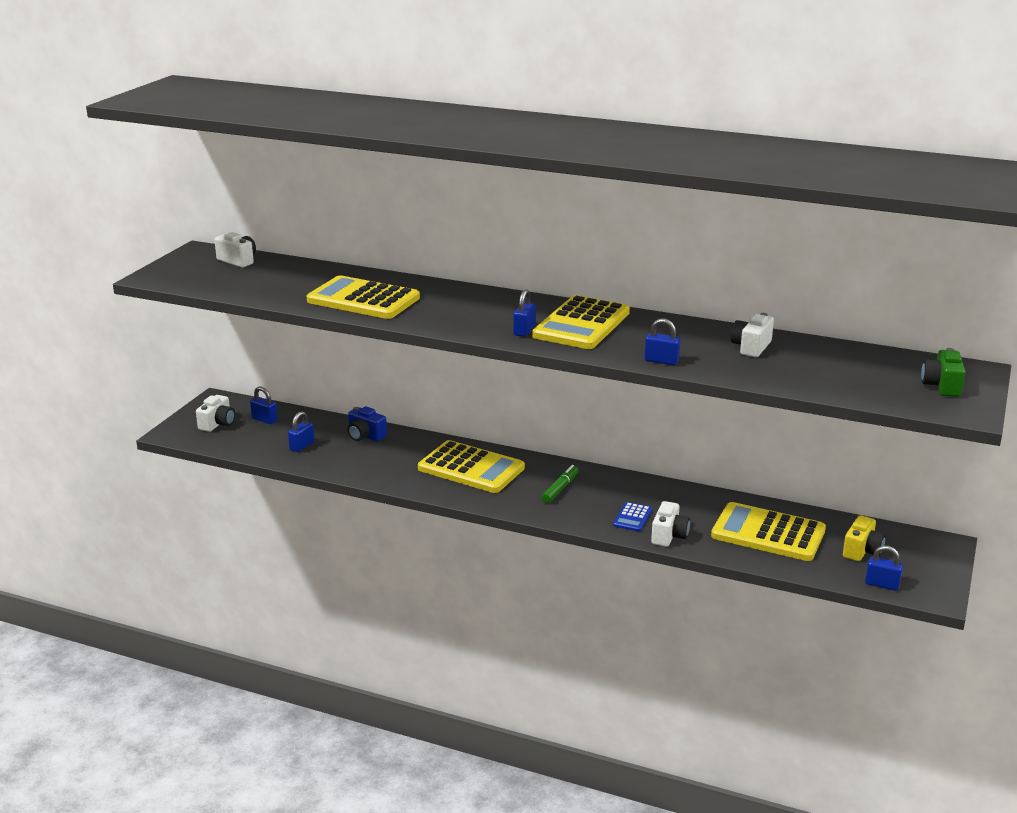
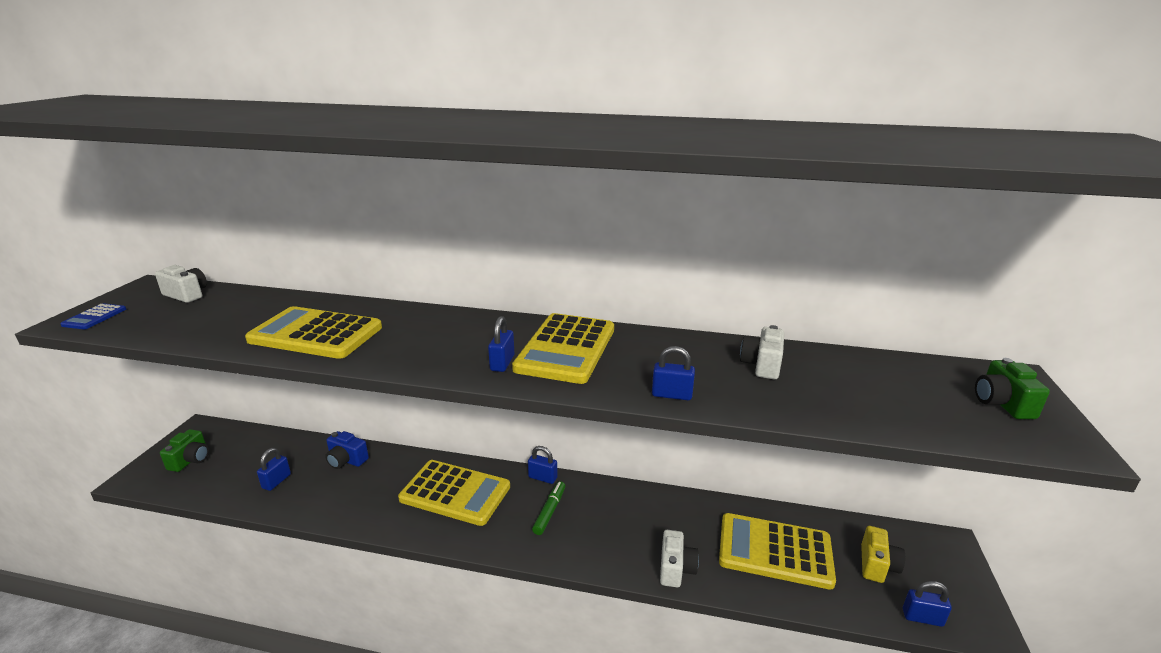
camera: 10 degrees left, 0 degrees up
(218, 424) = (191, 460): white camera -> green camera
(264, 420) = (243, 449): blue padlock -> blue padlock (542, 477)
(632, 517) = (631, 545): blue calculator -> blue calculator (94, 317)

